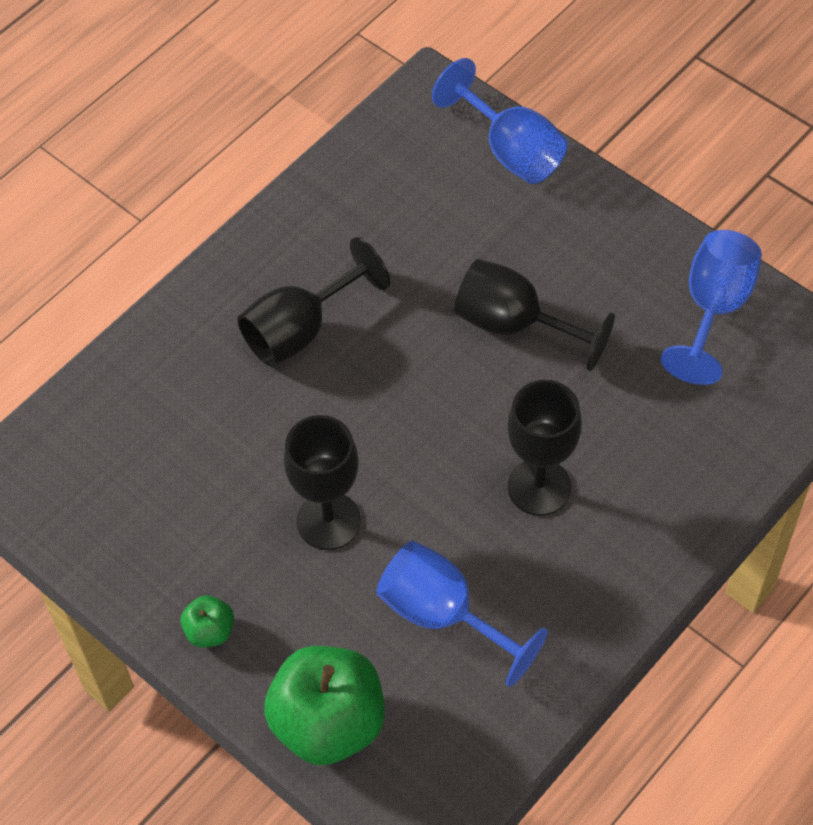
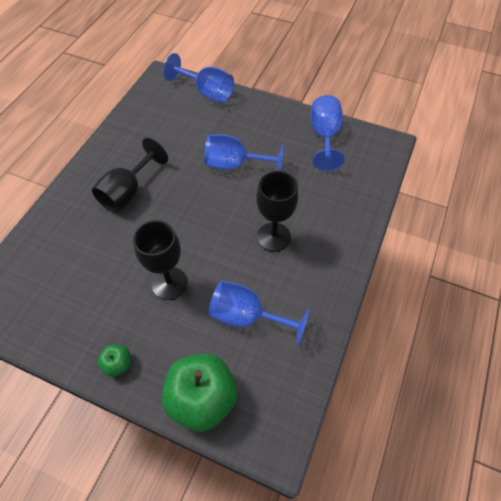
camera: 20 degrees left, 0 degrees up
(515, 324) = (234, 164): black goblet -> blue goblet

